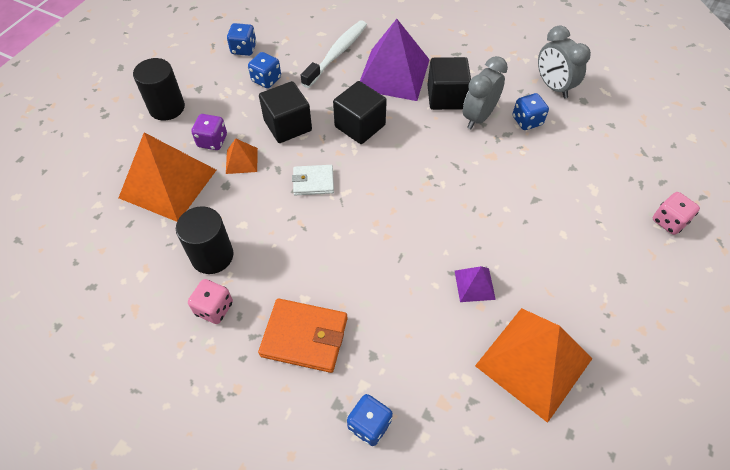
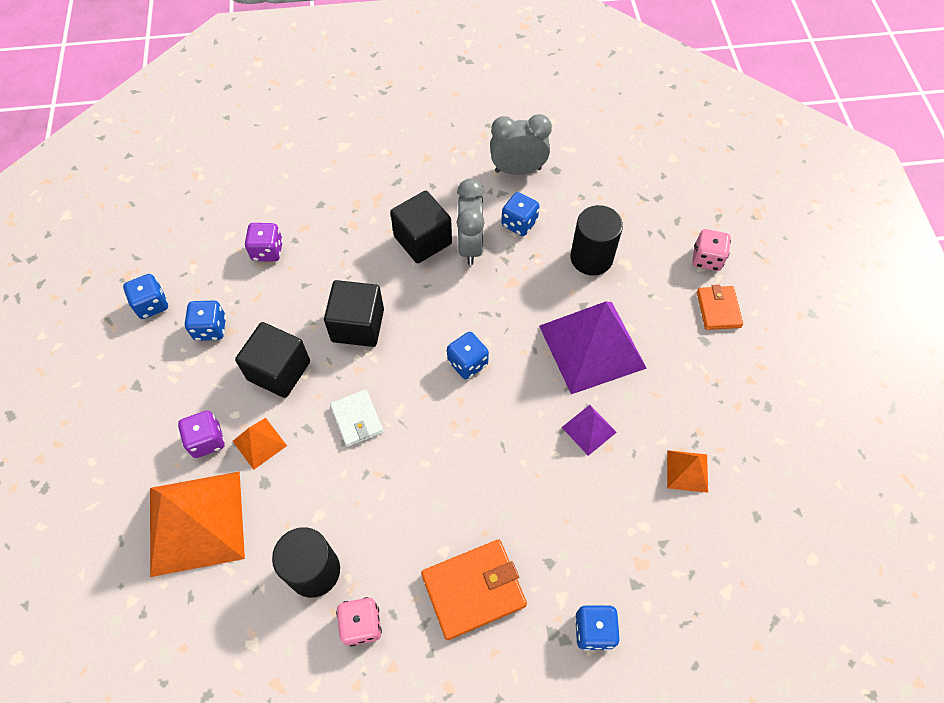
camera: 35 degrees left, 5 degrees up
(167, 108) = (117, 432): black cylinder -> black cylinder (591, 258)
(313, 182) = (357, 419): white wallet -> white wallet turned 75 degrees counterclockwise
(337, 53) = (267, 251): white toothbrush -> purple dice
(393, 74) = (348, 242): purple pyramid -> purple pyramid (591, 346)
(417, 189) = (467, 363): none -> blue dice
(533, 362) = (687, 471): orange pyramid -> orange pyramid, size x0.46
(553, 87) = (518, 170): grey clock -> grey clock turned 150 degrees clockwise
(651, 262) = (718, 309): none -> orange wallet

